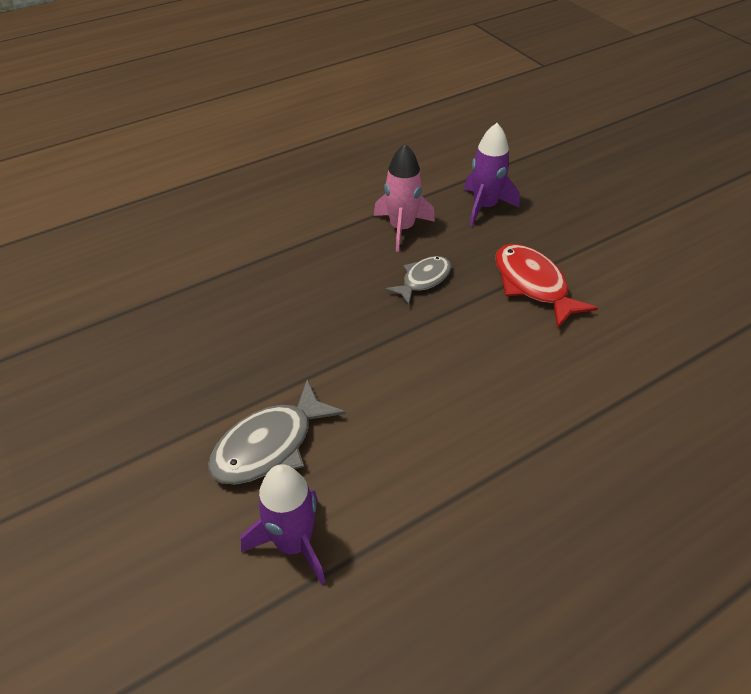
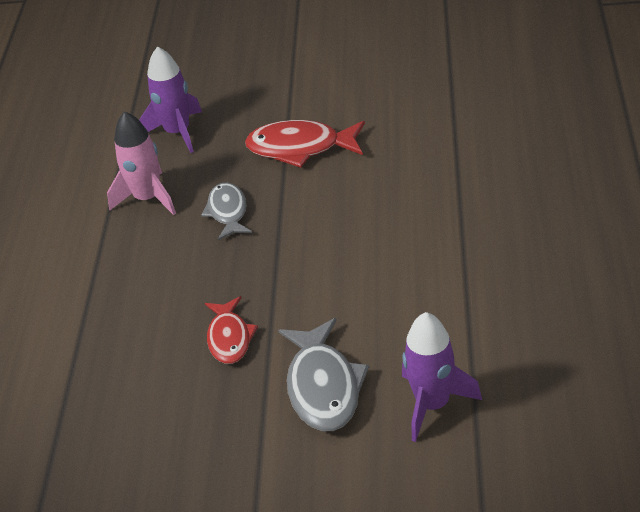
camera: 50 degrees left, 5 degrees down
(288, 353) = (229, 338): none -> red fish

